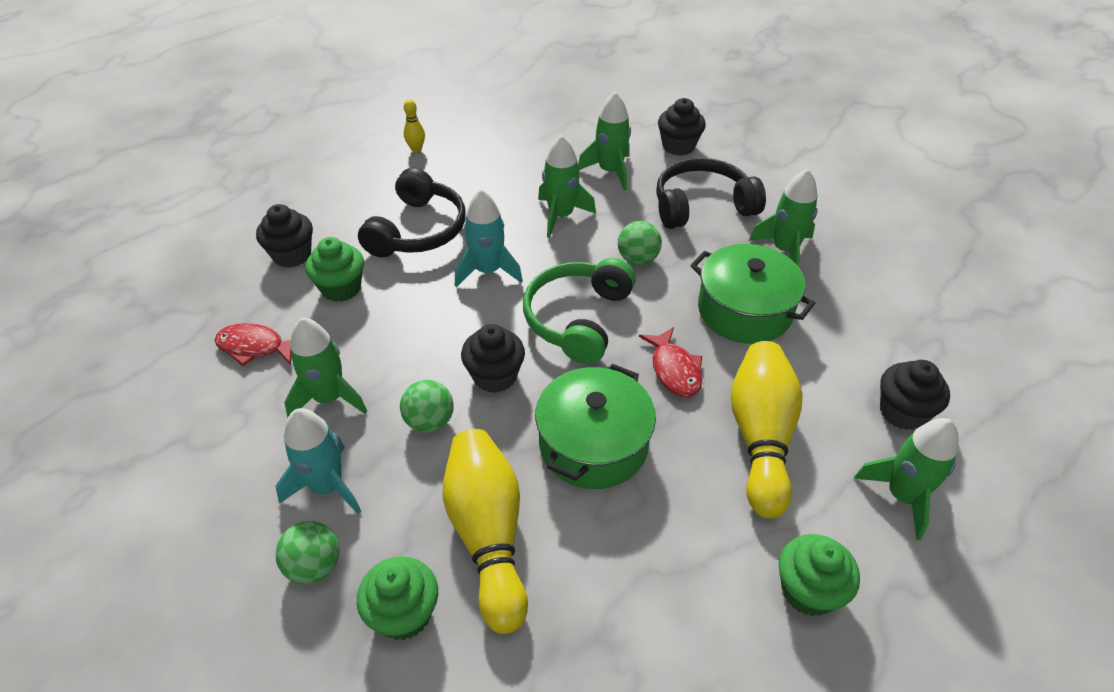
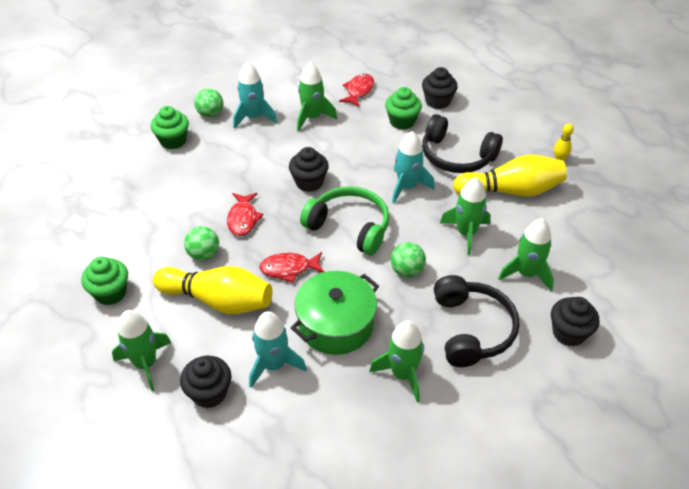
camera: 100 degrees right, 0 degrees up
(430, 421) = (283, 154): green ball -> green ball (204, 254)
(488, 535) = (201, 171): yellow bowling pin -> yellow bowling pin (511, 191)
(593, 444) = (243, 219): green pot -> red fish
(830, 357) = (273, 365): none -> turquoise rocket

